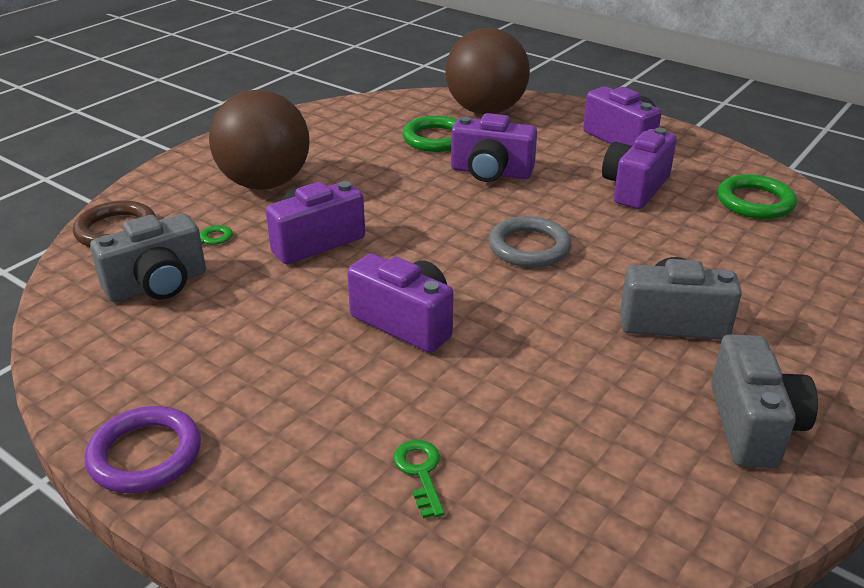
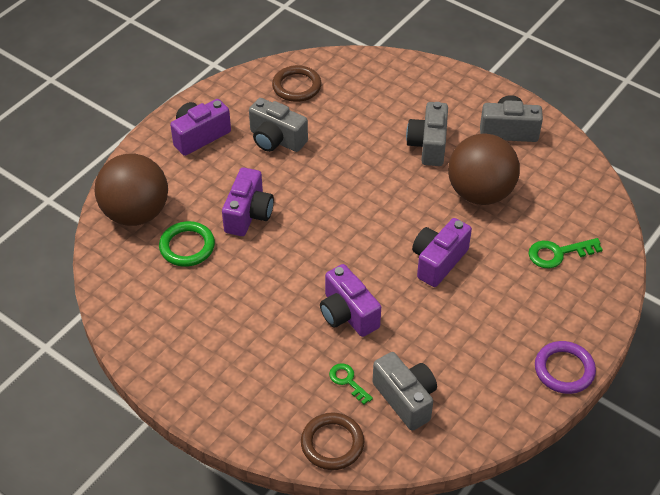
camera: 90 degrees left, 15 degrees up
(265, 183) = (259, 355): brown ball -> brown ball (480, 193)
(420, 472) = (558, 253): green key -> green key, size x1.51
(529, 247) = (353, 200): grey ring -> none
(635, 188) = (276, 139): purple camera -> grey camera
(755, 202) = (296, 86): green ring -> brown ring

